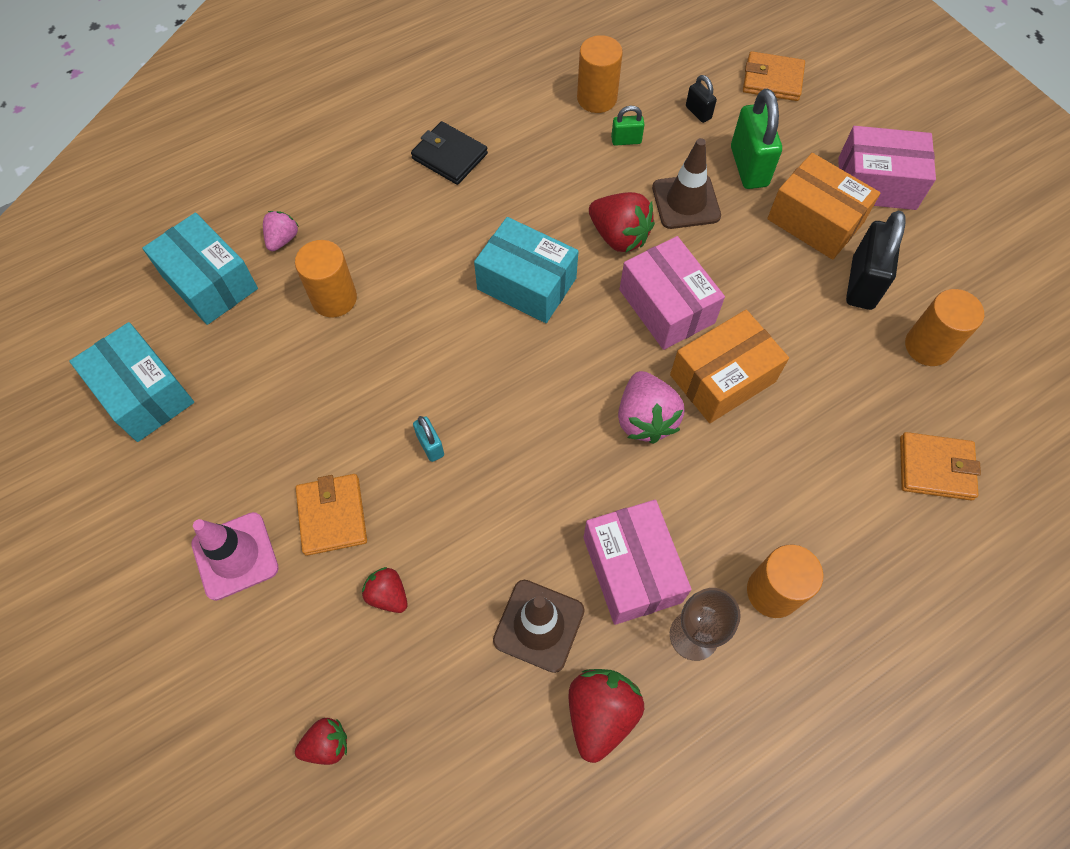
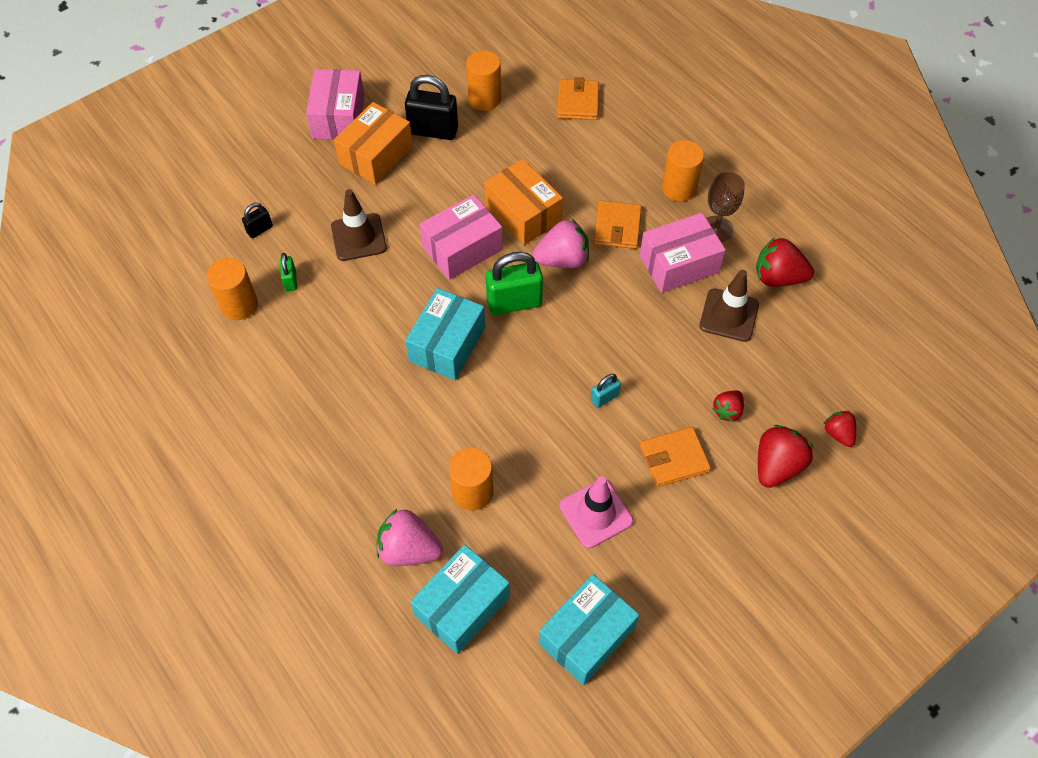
camera: 95 degrees left, 5 degrees down
(235, 556) = (719, 523): pink traffic cone -> pink traffic cone (596, 513)
(282, 239) = (409, 549): pink strawberry -> pink strawberry, size x1.70
(449, 156) = (307, 418): black wallet -> none
(619, 236) = (395, 282): red strawberry -> red strawberry (777, 466)
(748, 167) = (321, 195): green padlock -> green padlock (514, 302)
(772, 80) = (224, 178): orange wallet -> orange wallet (617, 227)

